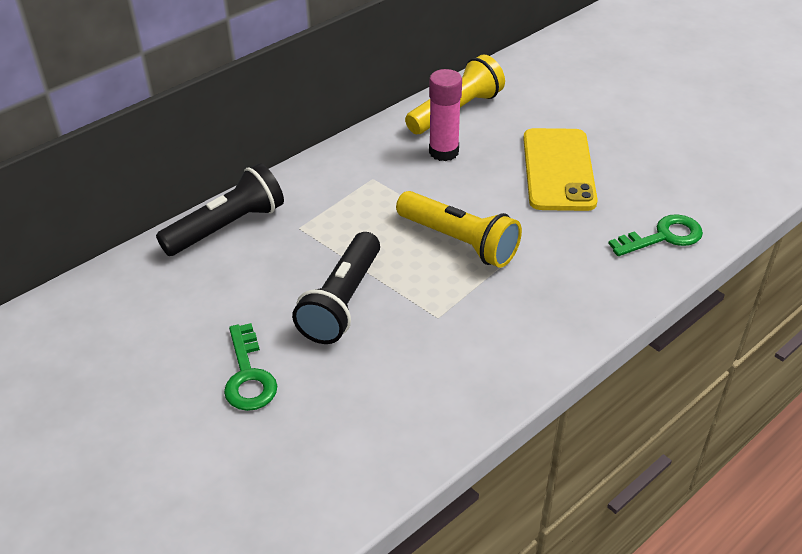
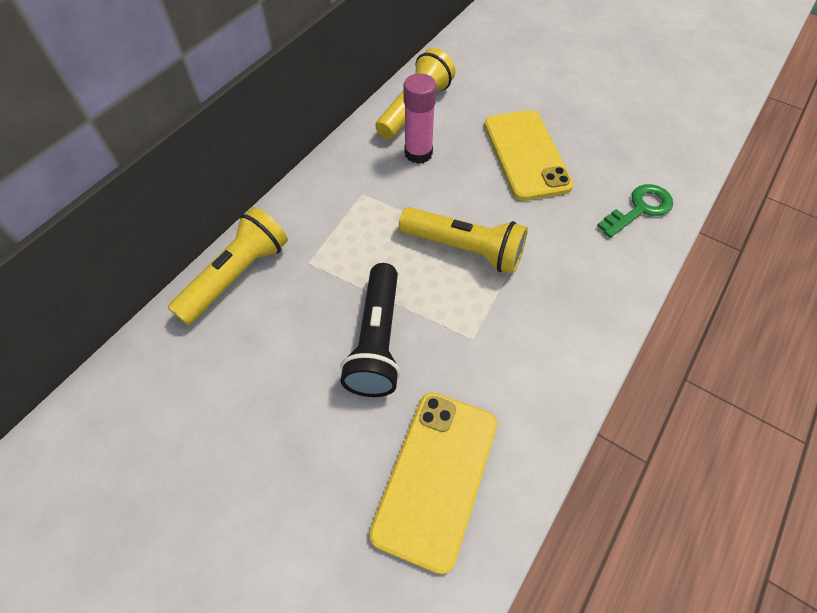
camera: 15 degrees left, 15 degrees up
(227, 227) = (237, 276): black flashlight -> yellow flashlight
(248, 376) = (310, 452): green key -> none
(358, 418) = (436, 477): none -> yellow phone

